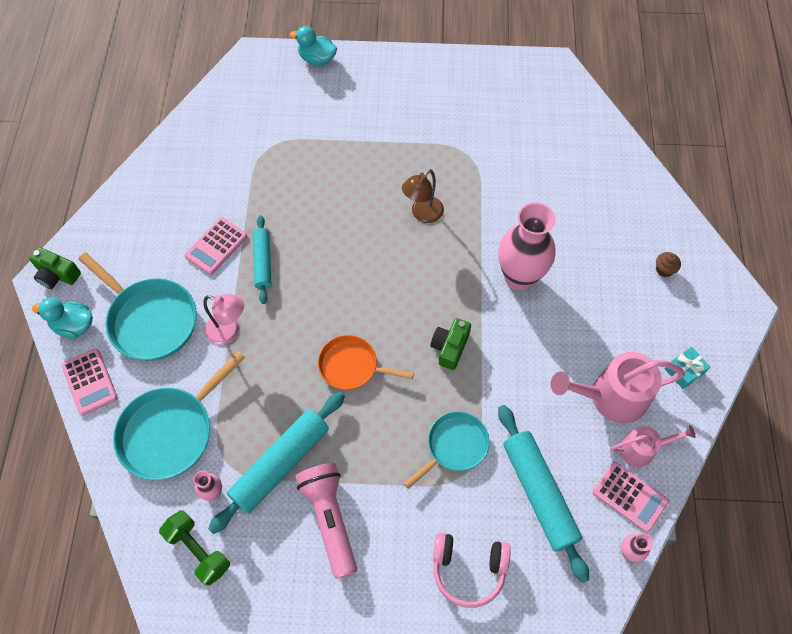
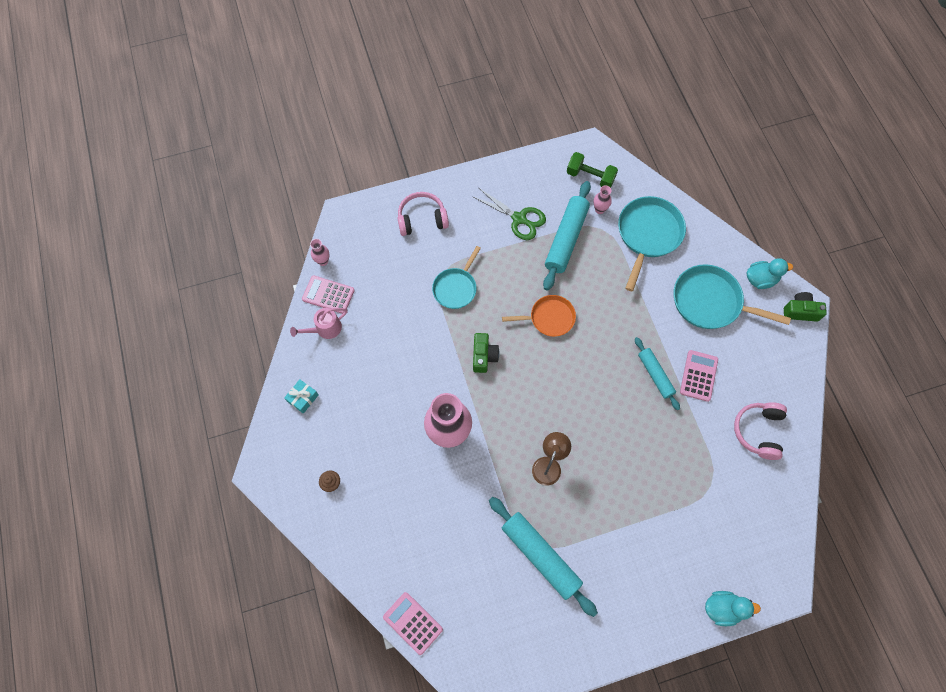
camera: 160 degrees right, 5 degrees up
(89, 382) = (722, 247): pink calculator -> pink calculator (413, 623)
(190, 176) = (758, 431): none -> pink headphones
(229, 331) = (649, 313): pink lamp -> none
(330, 519) = (519, 219): pink flashlight -> green scissors
(539, 493) = (390, 277): turquoise rolling pin -> turquoise rolling pin (540, 556)
(610, 397) = (355, 359): pink watering can -> none

